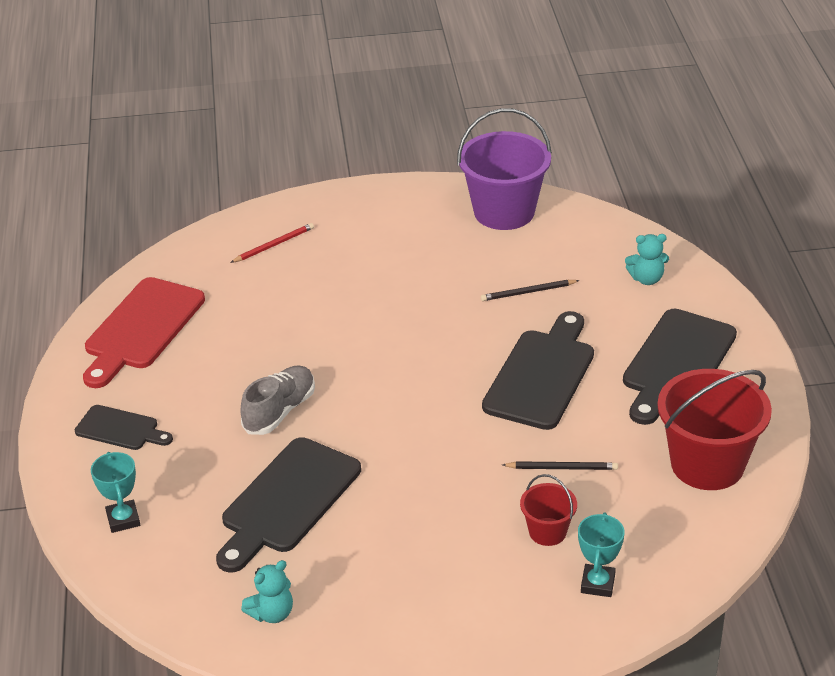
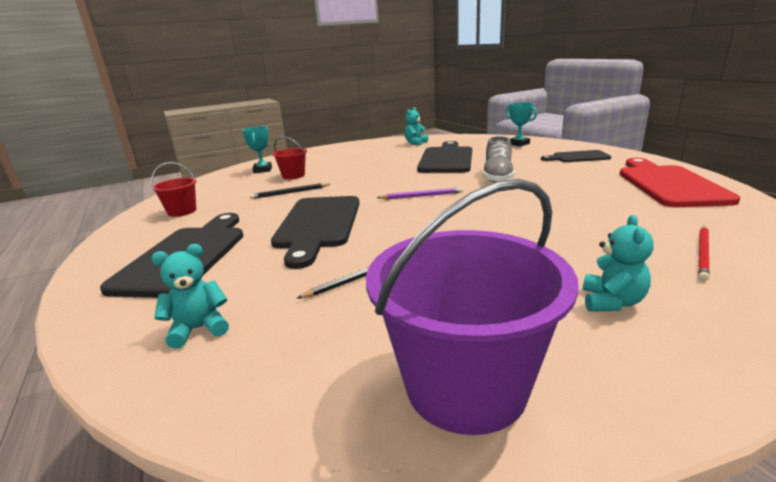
camera: 160 degrees right, 15 degrees down
(383, 230) = (611, 302): none -> turquoise teddy bear
(403, 397) = (422, 196): none -> purple pencil
(707, 464) = (182, 211): red bucket -> red bucket, size x0.50

